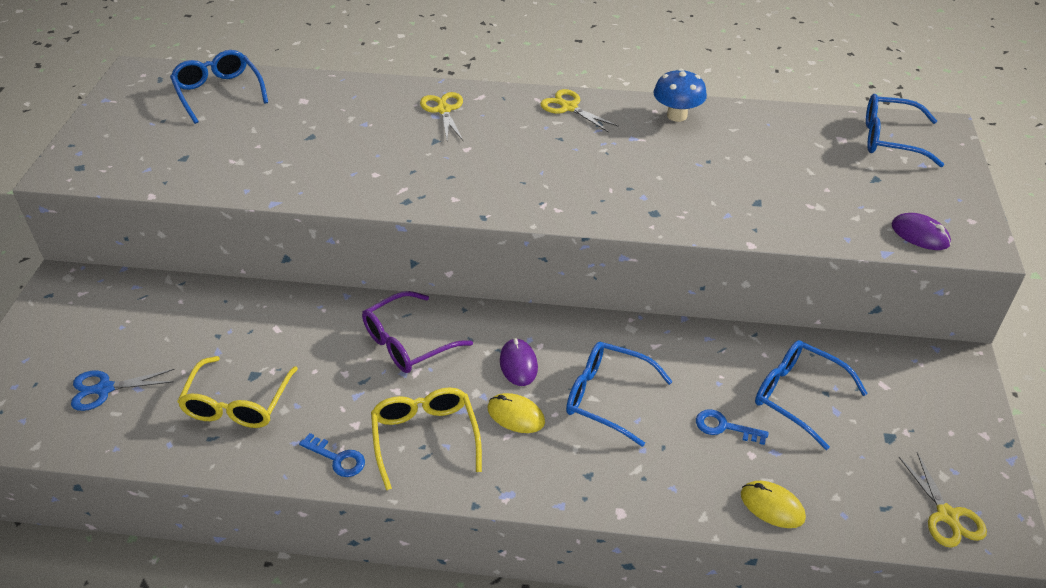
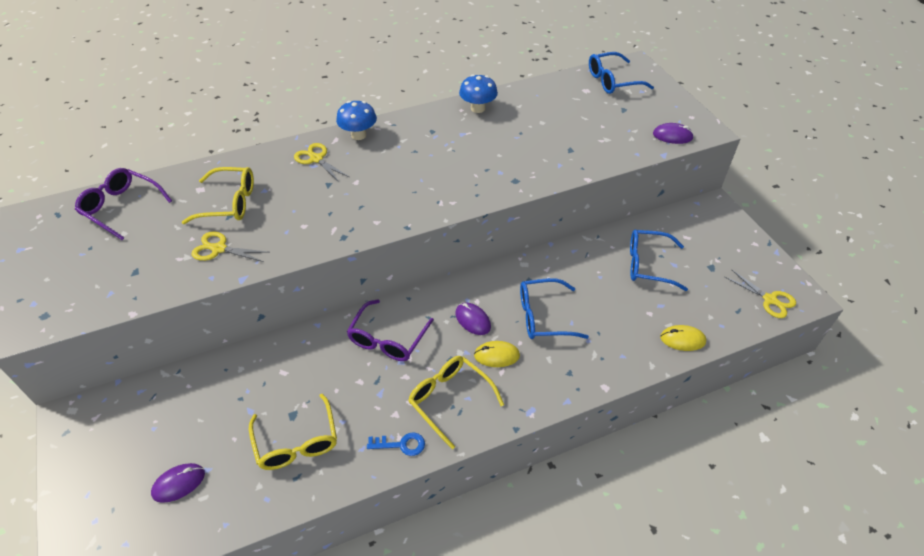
camera: 30 degrees left, 5 degrees up
(105, 389) = (179, 483): blue scissors -> purple mouse
(219, 92) = (121, 207): blue glasses -> purple glasses
(320, 124) = (229, 203): none -> yellow glasses
(510, 100) = (358, 135): none -> blue mushroom
(569, 107) = (403, 127): yellow scissors -> yellow scissors (219, 249)
(724, 427) = (623, 303): blue key -> none

